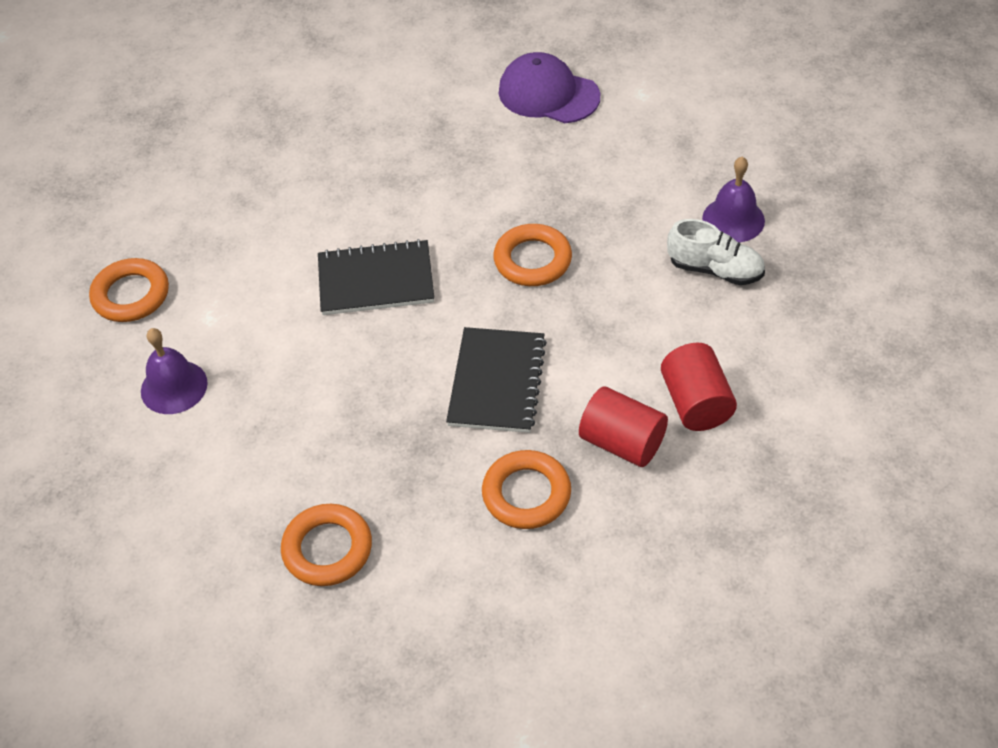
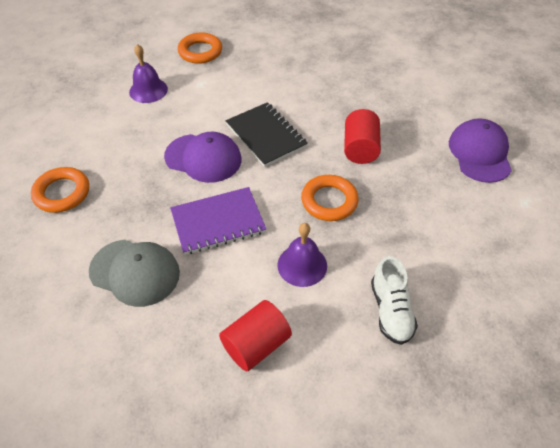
camera: 60 degrees right, 0 degrees up
(371, 362) = (203, 158): none -> purple cap
(497, 382) = (218, 222): black notebook -> purple notebook
(526, 494) = (135, 272): orange ring -> grey cap
(622, 442) = (199, 310): red cylinder -> red cylinder (360, 149)
(733, 219) = (449, 304): purple bell -> purple bell (302, 265)

